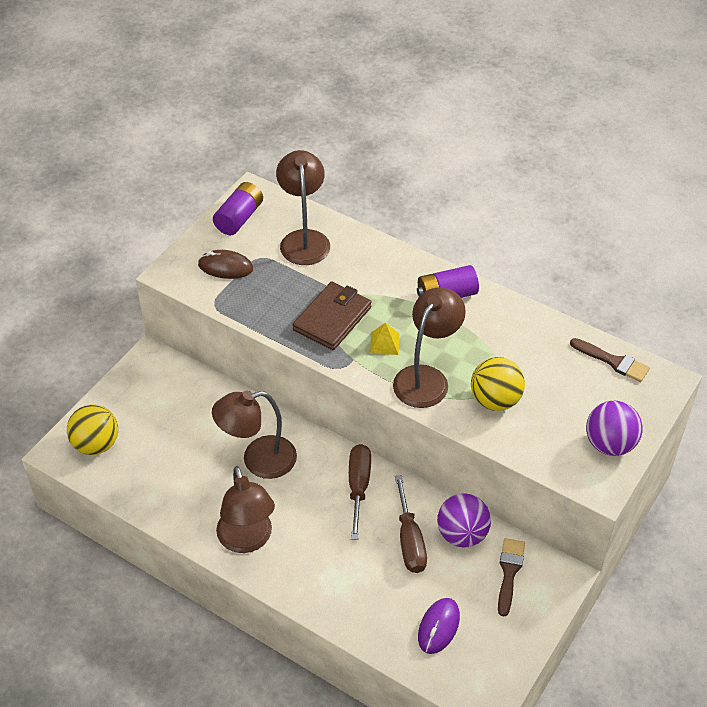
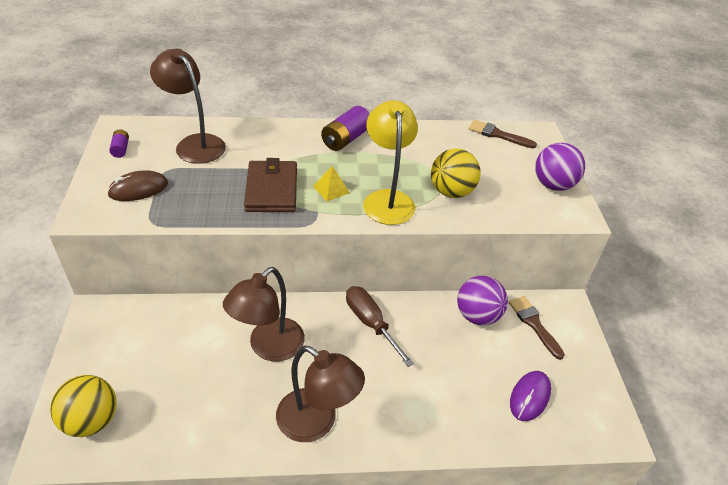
camera: 40 degrees left, 5 degrees down
(239, 218) = (121, 149): purple battery -> purple battery, size x0.53
(409, 540) = (445, 342): brown screwdriver -> none
(426, 378) = (387, 199): brown lamp -> yellow lamp
(438, 627) = (529, 397): purple mouse -> purple mouse turned 45 degrees clockwise
(613, 361) = (497, 135): brown brush -> brown brush turned 150 degrees counterclockwise

